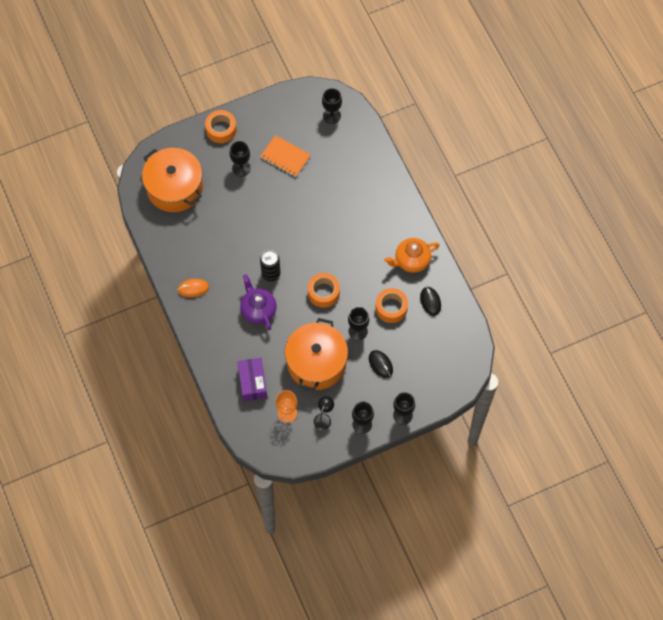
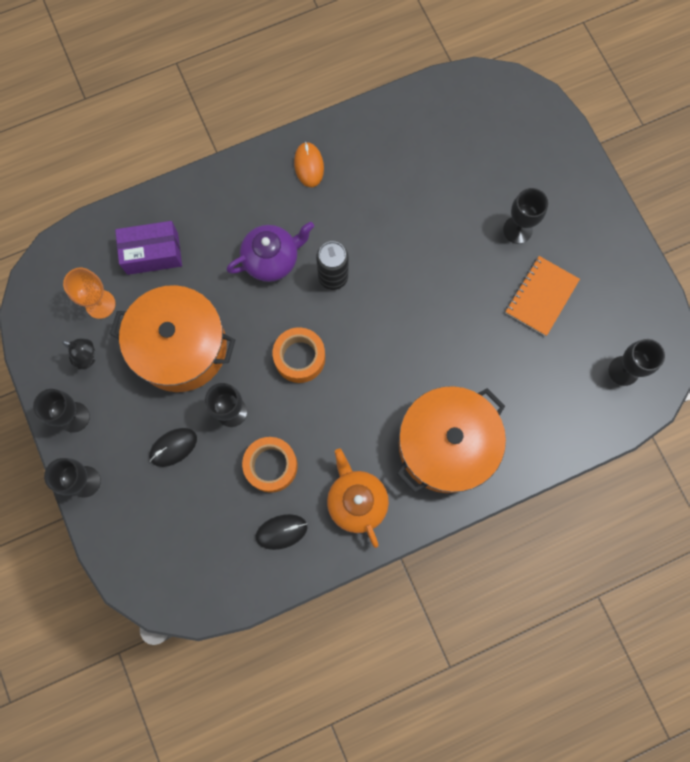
camera: 90 degrees right, 10 degrees up
(174, 187) = (479, 134): orange pot -> orange pot (446, 445)
(221, 129) = (585, 198): orange tape -> none

